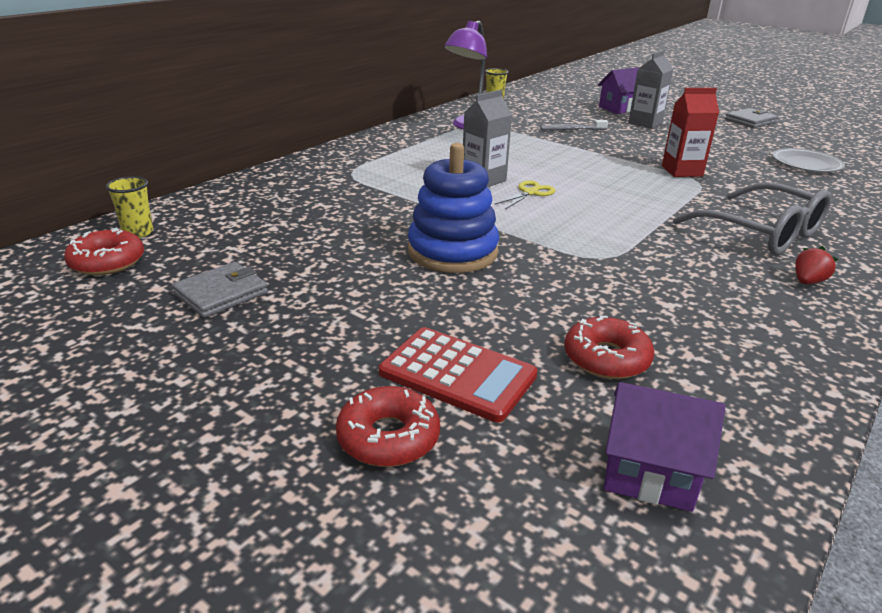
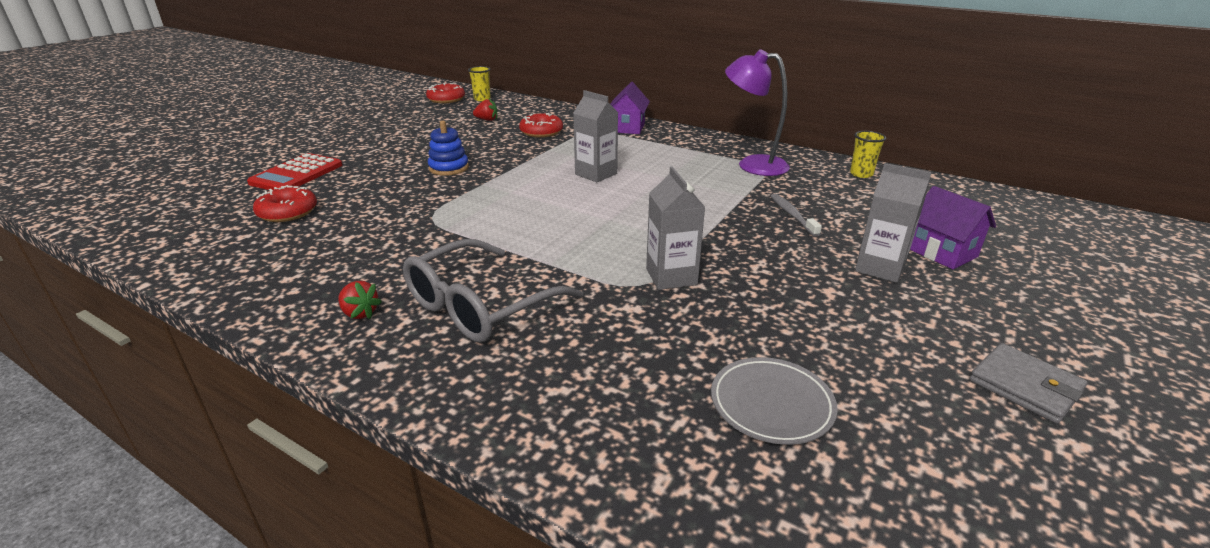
camera: 85 degrees right, 0 degrees up
(221, 293) = (405, 122): grey wallet -> none
(258, 229) = (487, 120): none -> red strawberry
(388, 437) = (255, 163): red donut -> red donut (541, 132)
(452, 252) = (449, 168): blue stacking toy -> blue stacking toy, size x0.59
(530, 192) = (570, 192): yellow scissors -> none
(649, 474) = (177, 217): purple house -> purple house (628, 128)
(682, 171) = (671, 276): red carton -> grey carton

